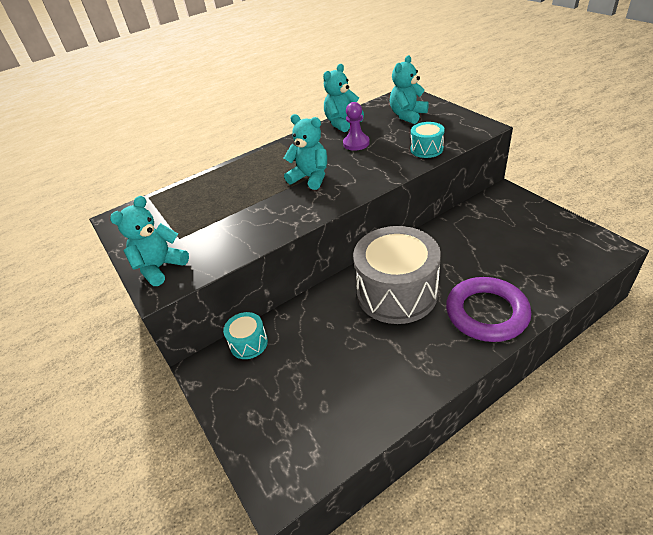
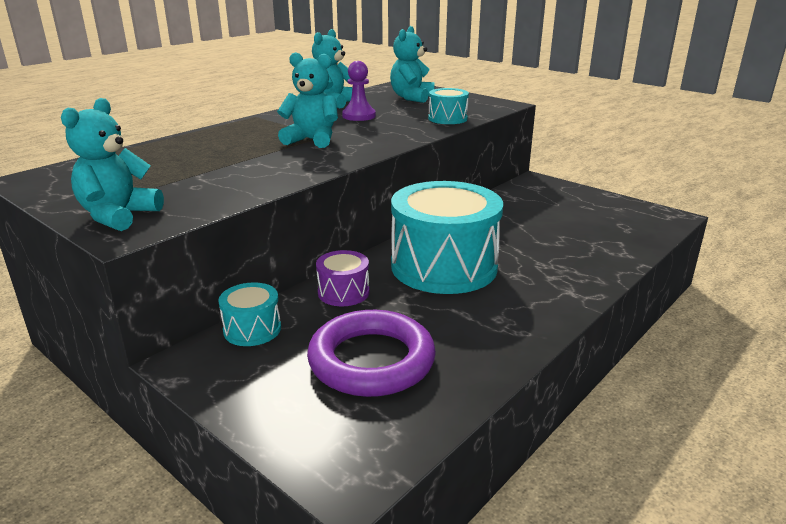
camera: 20 degrees left, 15 degrees down
(317, 313) = (343, 292): none -> purple drum
(396, 293) = (444, 266): grey drum -> turquoise drum
(486, 313) = (562, 275): purple ring -> purple ring (371, 360)

